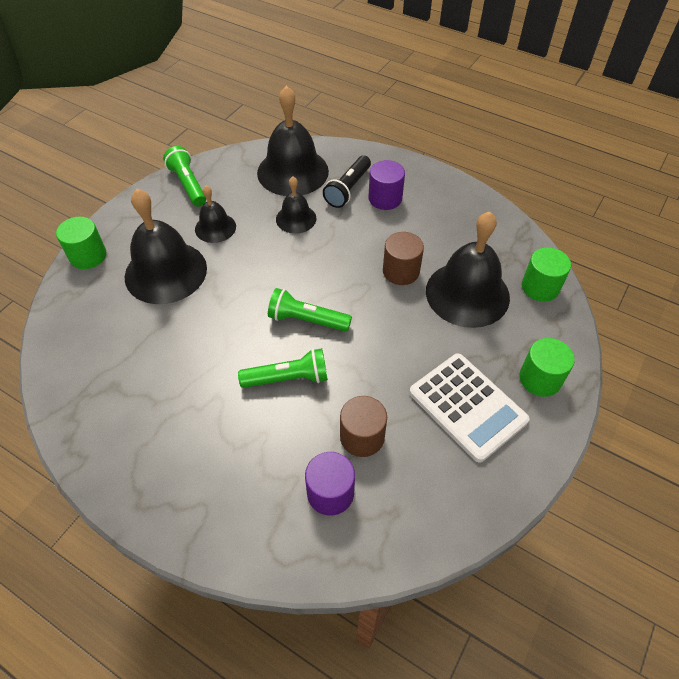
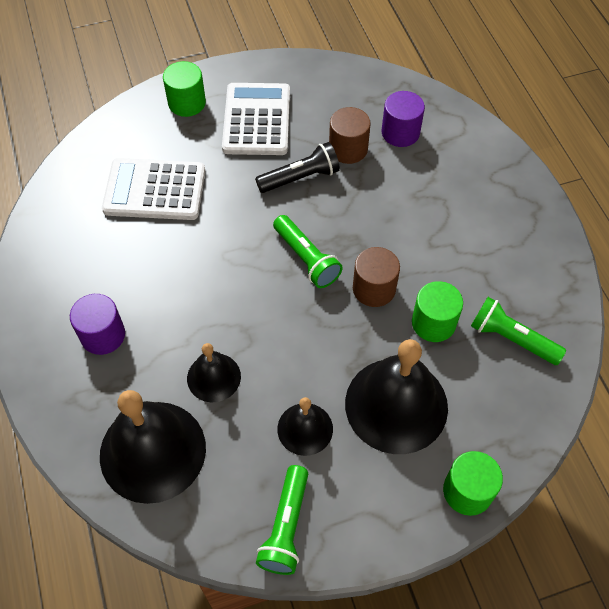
camera: 140 degrees left, 5 degrees up
(288, 378) = (364, 221): green flashlight -> green flashlight (511, 338)
(348, 189) = (124, 376): black flashlight -> black flashlight (300, 178)
(401, 271) = (182, 246): brown cylinder -> brown cylinder (374, 289)
(467, 293) = (155, 190): black bell -> white calculator
(540, 287) = (94, 156): green cylinder -> green cylinder (433, 323)

